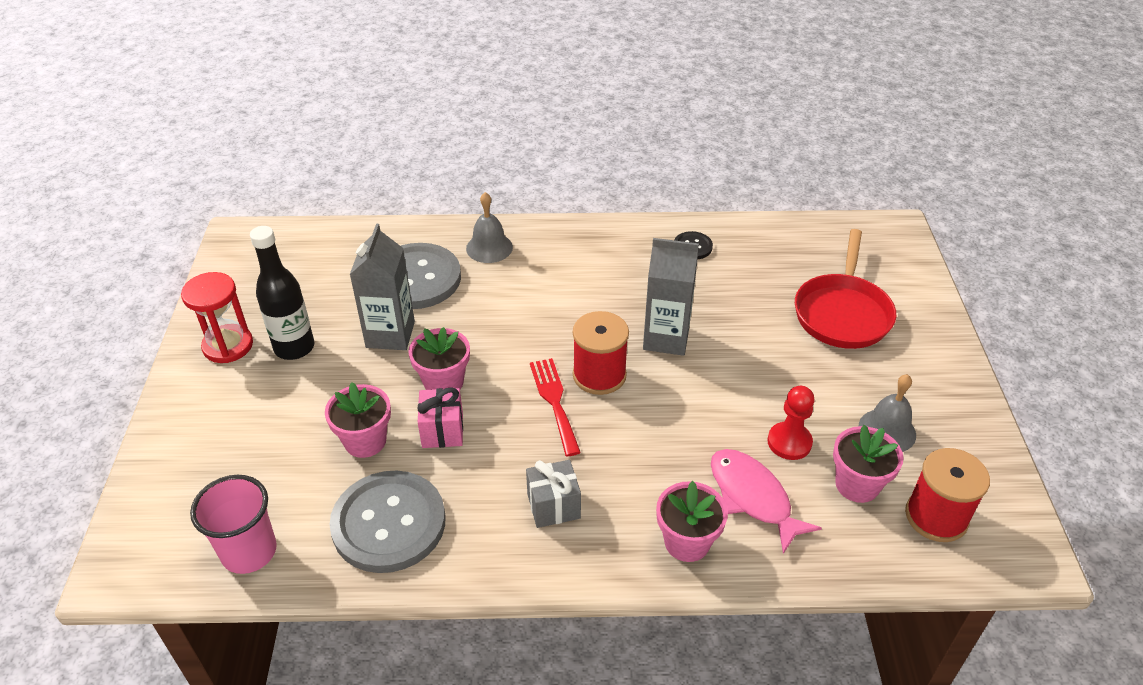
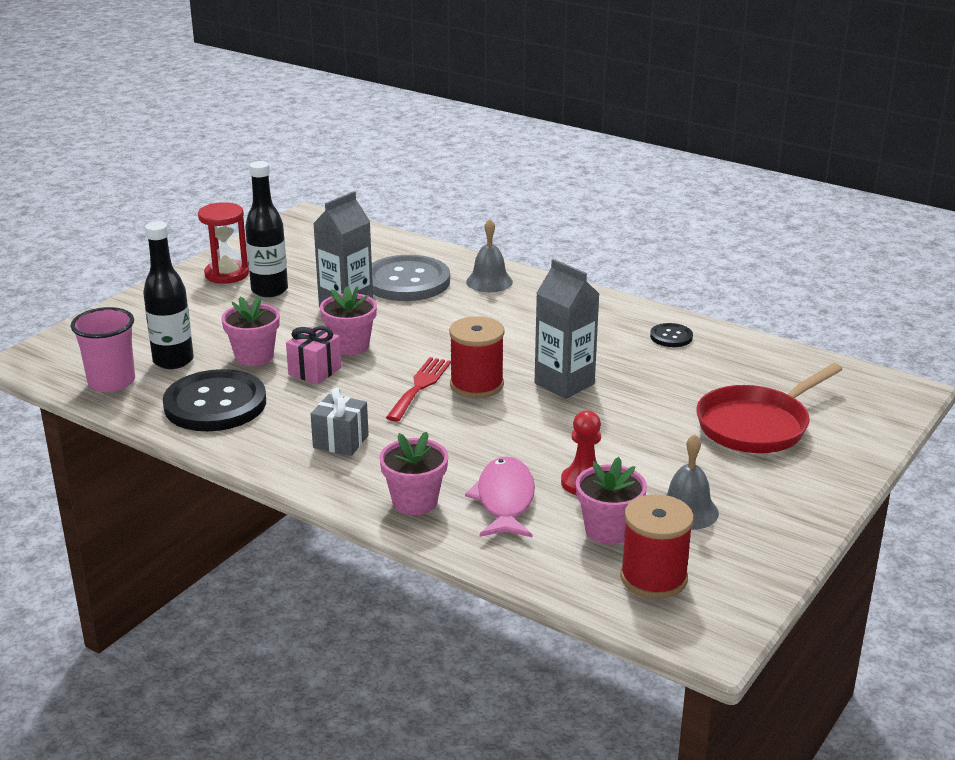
camera: 35 degrees right, 15 degrees down
(287, 488) = (173, 361): none -> black bottle
(389, 523) = (215, 404): grey button -> black button

